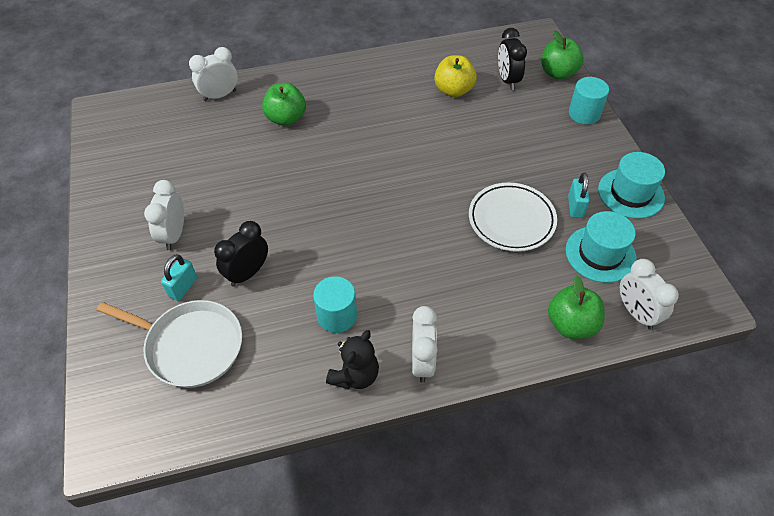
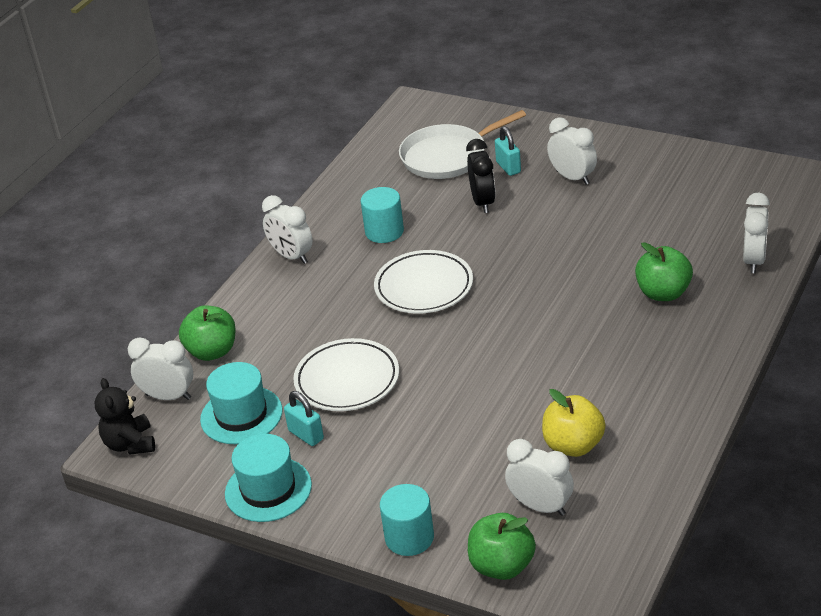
camera: 135 degrees right, 15 degrees down
(355, 375) = (325, 220): black teddy bear -> black teddy bear (130, 444)
(383, 242) = (424, 287): none -> white plate
(507, 80) = (540, 506): black clock -> white clock

